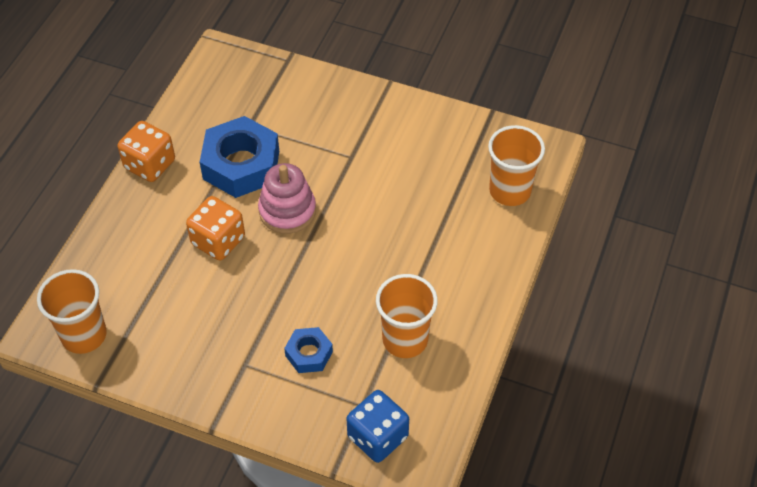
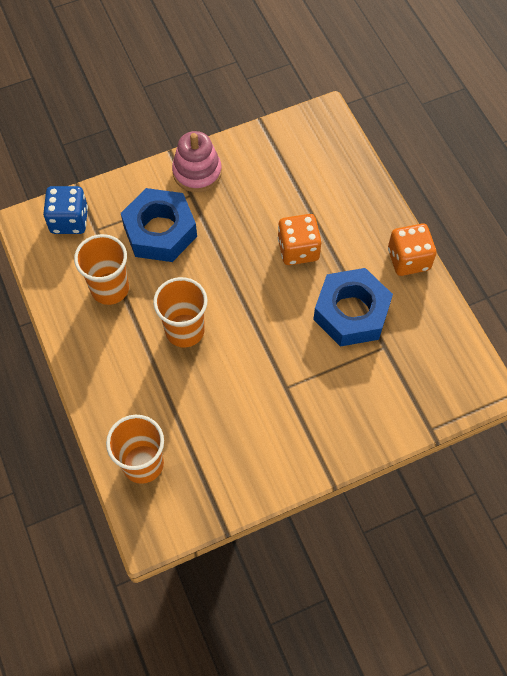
camera: 135 degrees right, 10 degrees up
(84, 335) = (301, 134): orange cup -> orange cup (185, 330)
(287, 211) = (280, 307): pink stacking toy -> pink stacking toy (197, 172)
(309, 354) = (160, 231): blue nut -> blue nut, size x1.94

